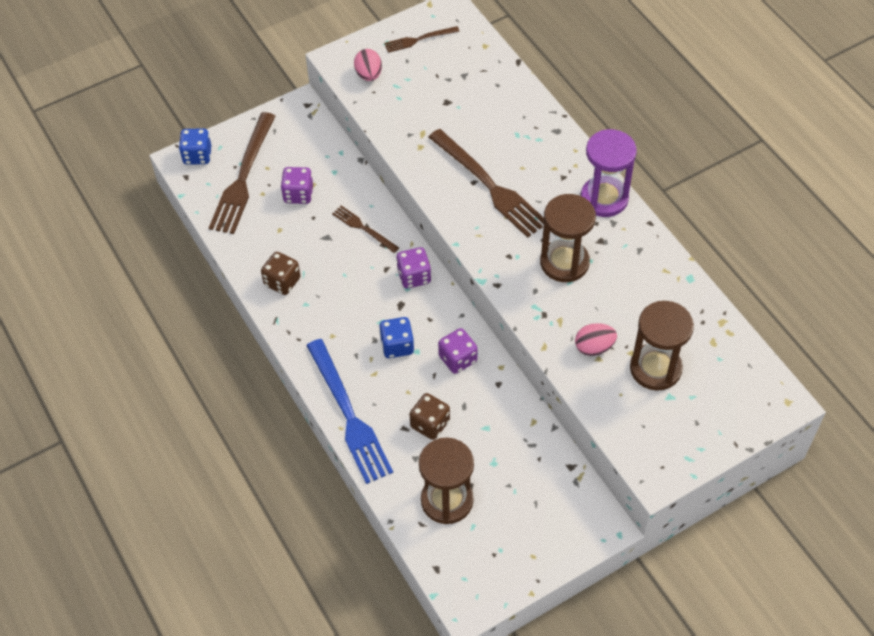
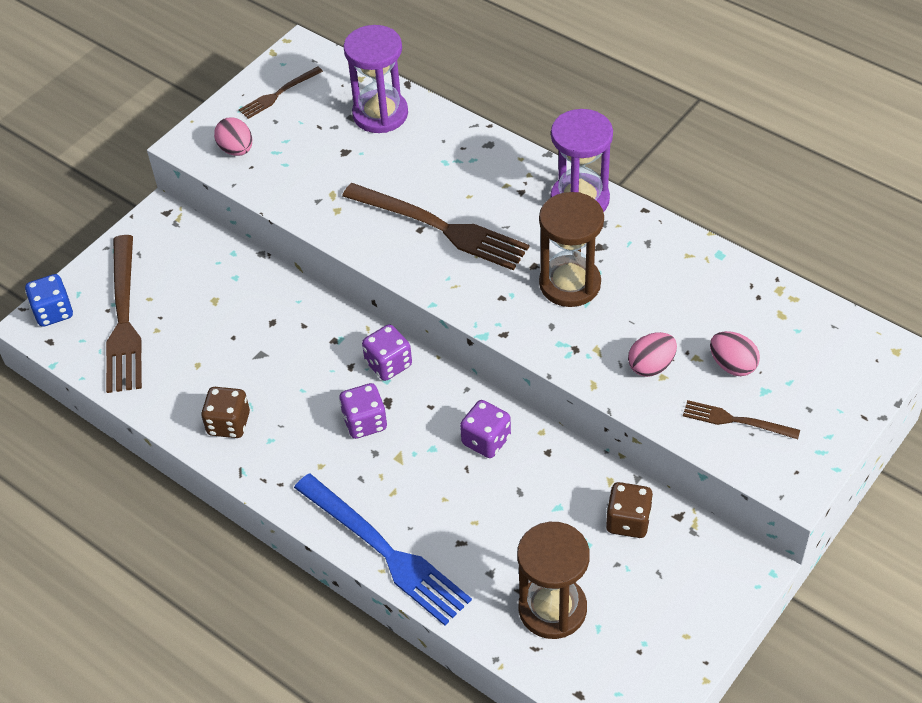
camera: 20 degrees left, 5 degrees down
(298, 194) = (202, 317): purple dice -> purple dice (365, 422)
(363, 228) = (301, 329): brown fork -> brown fork (736, 420)
(397, 346) = (406, 450): blue dice -> none
(430, 424) = (489, 527): brown dice -> brown dice (628, 521)
(486, 80) = (380, 114): none -> purple hourglass
(655, 368) = (732, 365): brown hourglass -> pink egg

